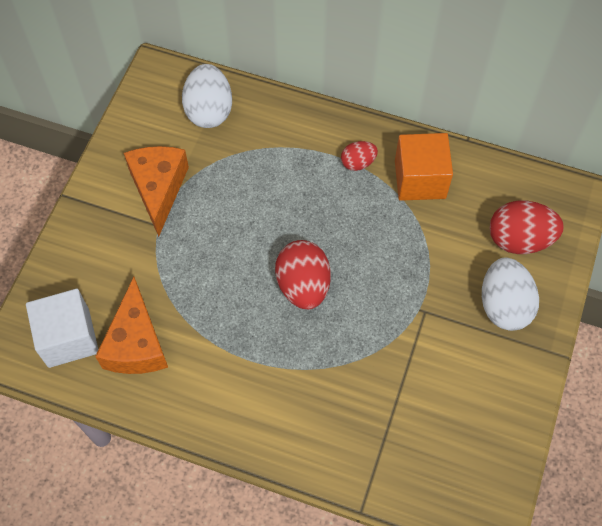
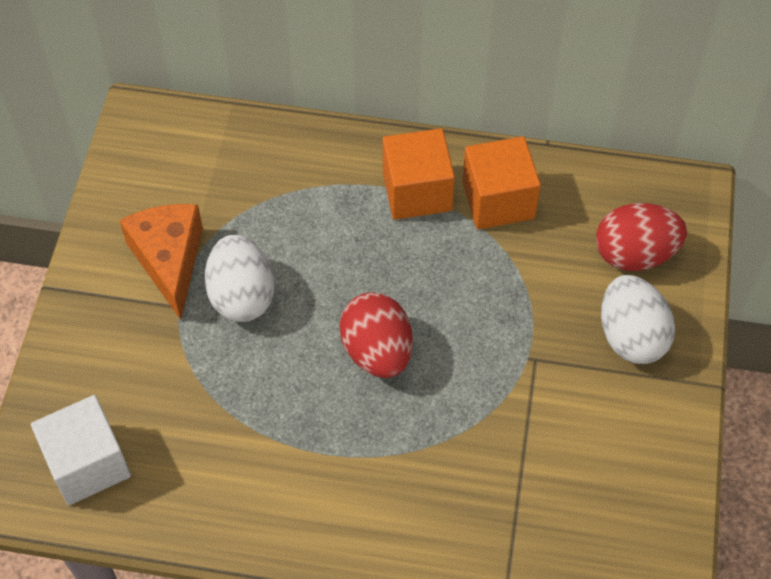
camera: 10 degrees left, 5 degrees down
(136, 343) = (177, 457): orange cheese -> none
(209, 111) = (215, 155): white egg -> white egg (242, 296)
(358, 163) = (417, 191): red egg -> orange cube

